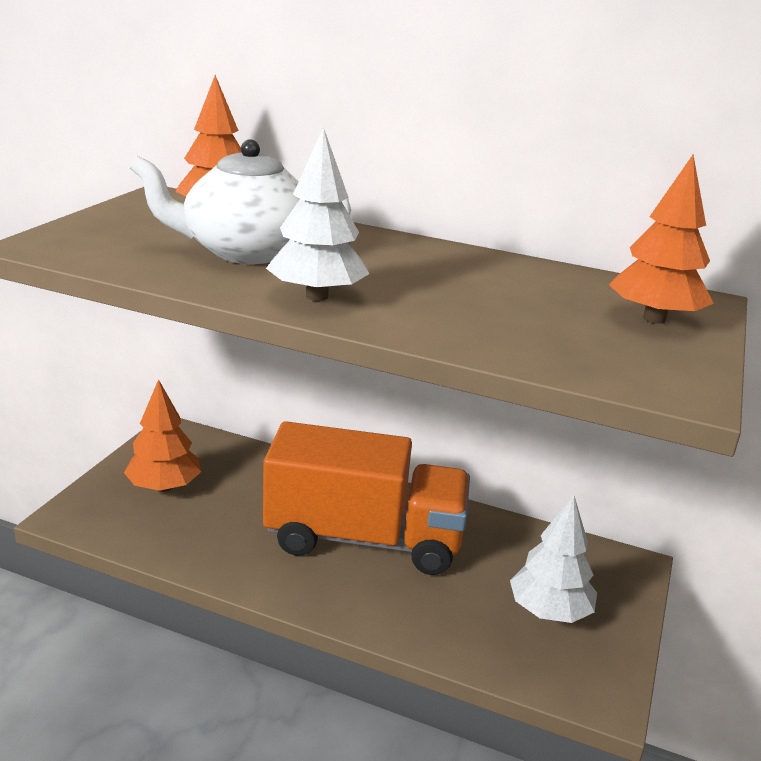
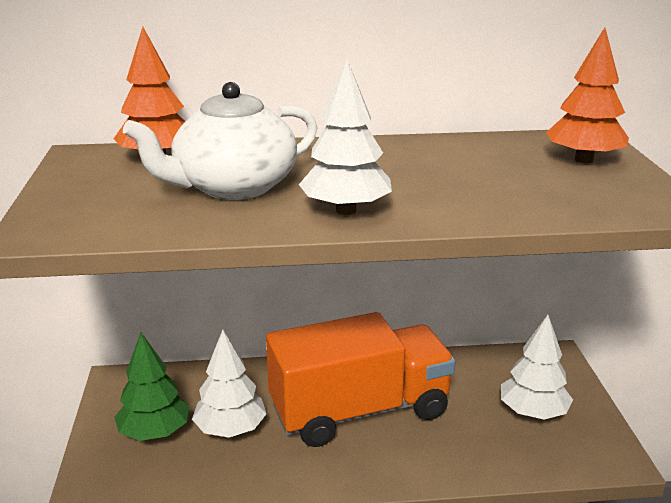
camera: 25 degrees left, 0 degrees up
(164, 487) = (155, 432): orange tree -> green tree
(230, 509) = (230, 429): none -> white tree

